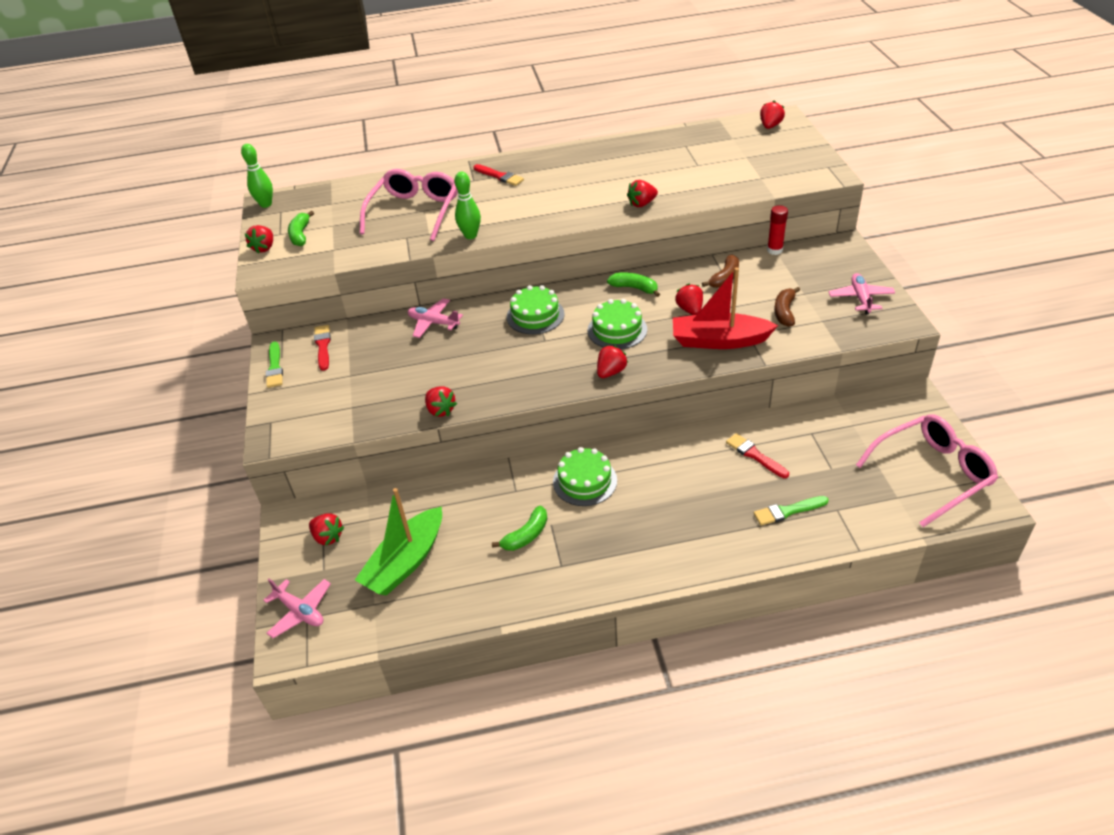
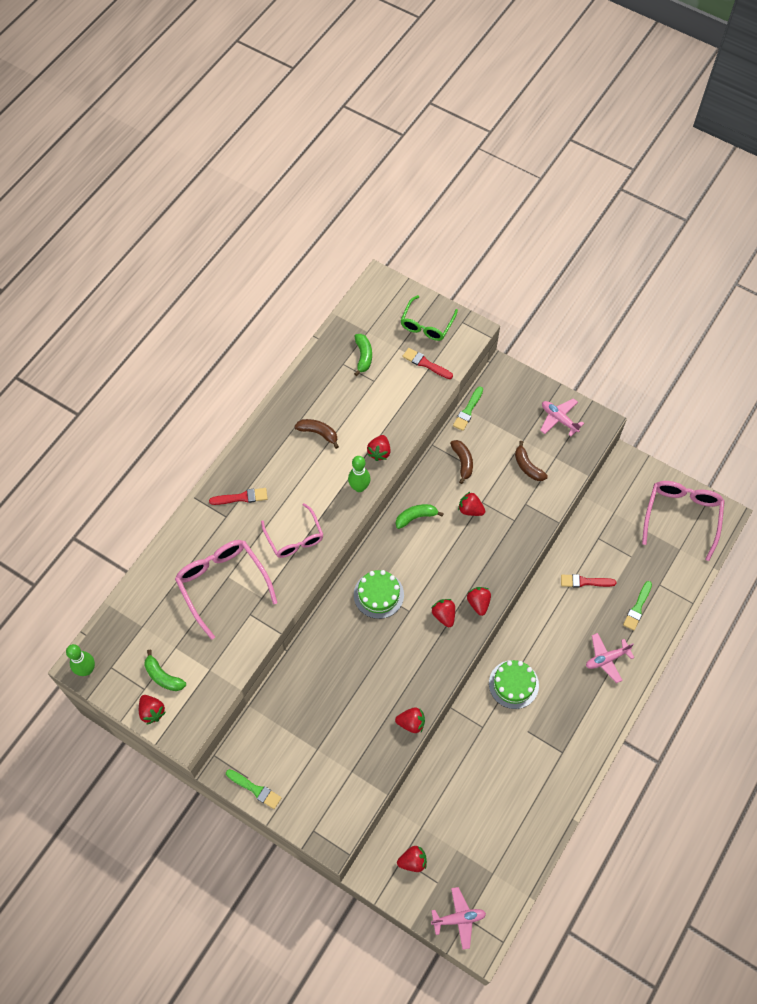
camera: 50 degrees left, 20 degrees up
(323, 346) = (265, 743): red brush -> red brush (425, 363)
(405, 562) = (477, 832): green boat -> none
(433, 323) = (317, 658): pink plane -> pink plane (606, 659)
(470, 235) = (296, 576): green bowling pin -> green bowling pin (359, 487)
(503, 215) = (294, 537): none -> pink glasses
(526, 535) = (523, 751): green banana -> green banana (363, 356)
(609, 171) = (318, 433): none -> brown banana
(617, 330) = (444, 564): green cake -> none
(719, 340) = (514, 523): red boat -> none
(770, 126) = (380, 299): red strawberry -> red strawberry (444, 615)
(774, 250) = (468, 410): red glue stick -> green brush
(791, 155) = (427, 324): none -> green glasses

